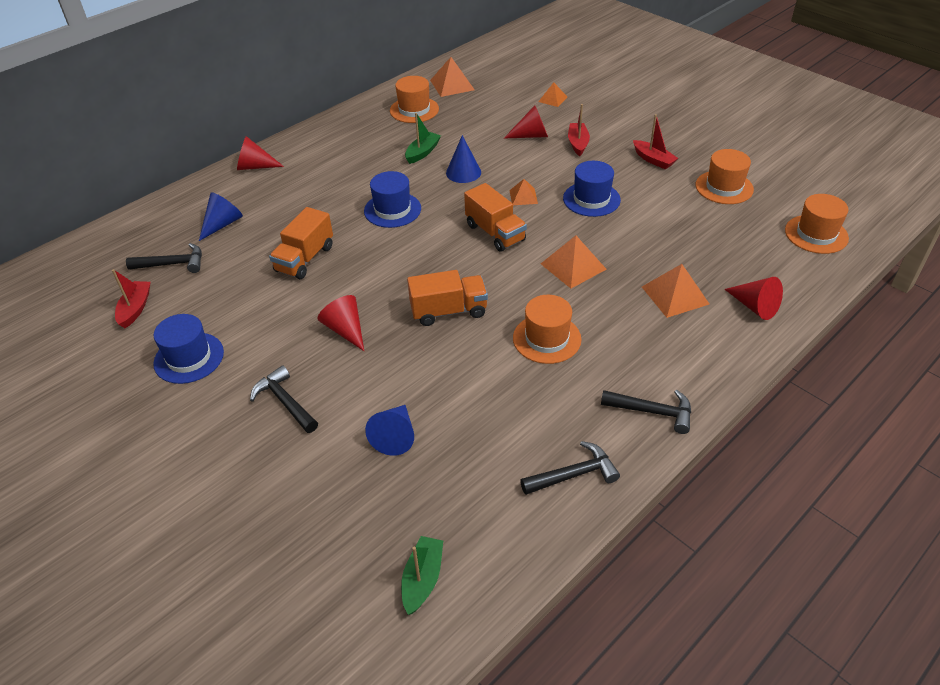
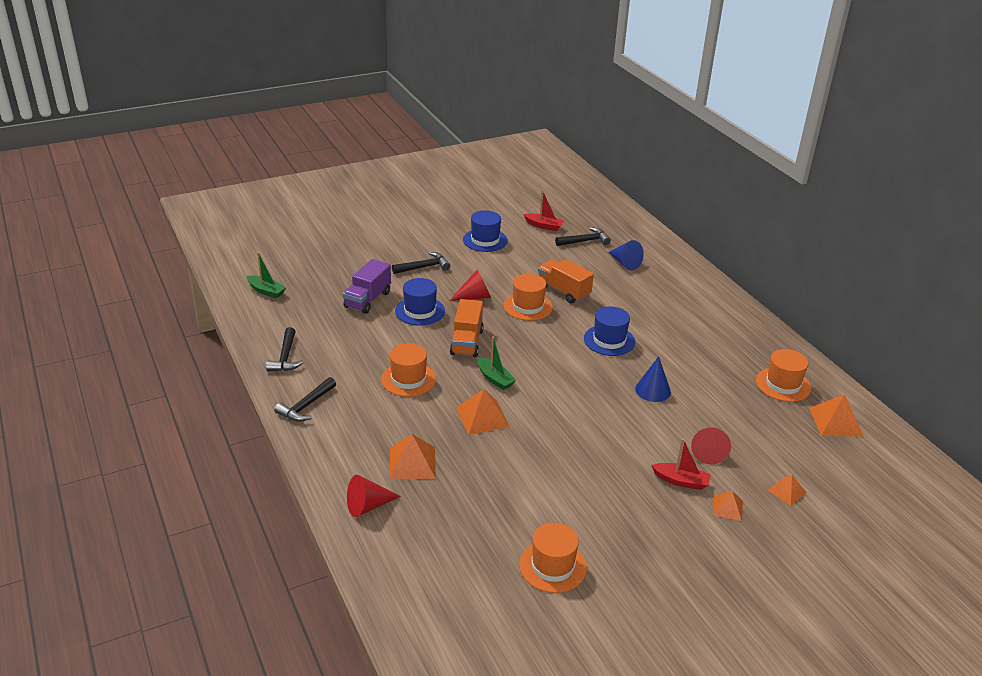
camera: 105 degrees right, 10 degrees down
(173, 264) = (585, 241): black hammer -> black hammer turned 120 degrees counterclockwise
(255, 166) = (703, 284): red cone -> none
(395, 436) = (367, 300): blue cone -> purple truck
(422, 152) = (696, 373): green boat -> green boat (494, 379)
(495, 233) = (550, 386): orange truck -> none
(523, 196) = (597, 416): orange pyramid -> orange pyramid (728, 508)
(591, 199) = (574, 458): blue hat -> blue hat (420, 311)
(653, 160) = (628, 529): red boat -> none
(816, 234) = (437, 604): orange hat -> orange hat (528, 306)

